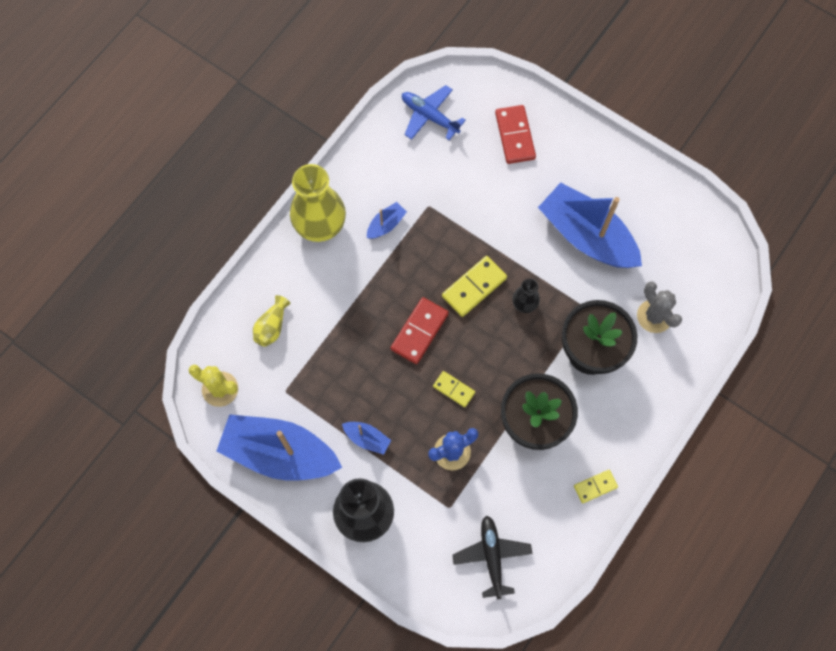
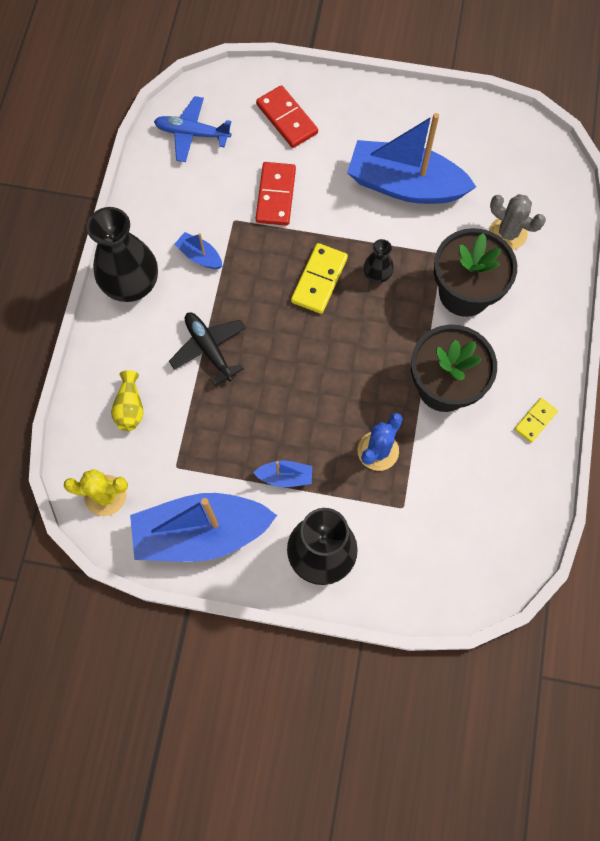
camera: 25 degrees left, 0 degrees up
(320, 225) = (131, 285): yellow vase -> black vase
(386, 224) = (200, 256): blue boat -> blue boat turned 75 degrees counterclockwise
(419, 331) = (286, 346): red domino -> red domino (276, 195)
(453, 389) = (349, 388): yellow domino -> none
(492, 556) = (469, 536): black plane -> black plane (209, 349)

